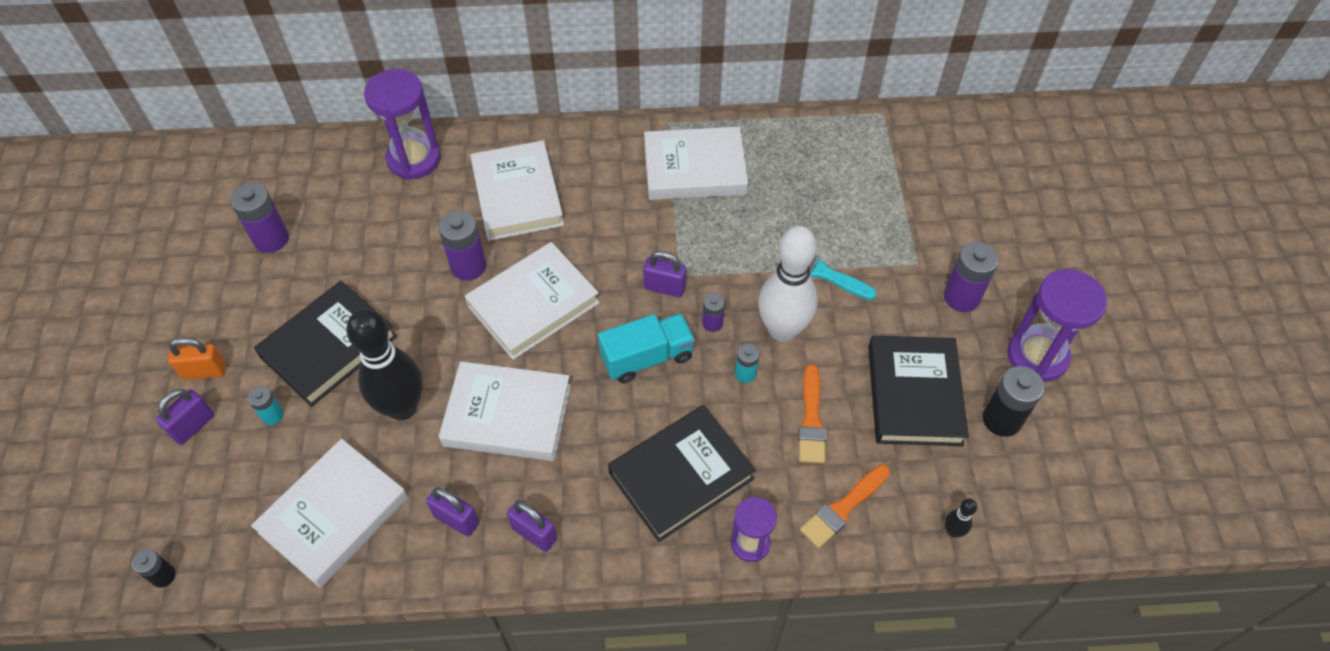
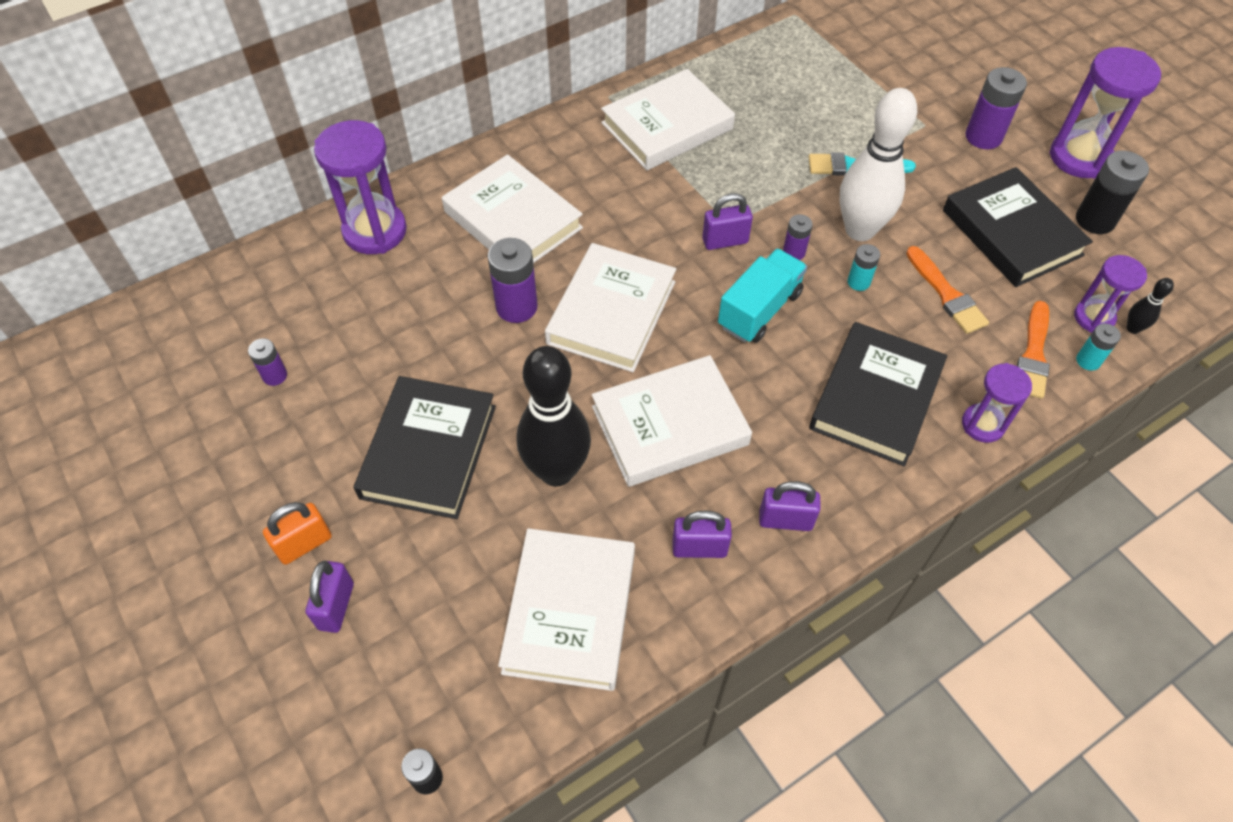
camera: 30 degrees left, 0 degrees up
(271, 239) = (275, 376): purple battery -> purple battery, size x0.56
(272, 415) = (420, 549): turquoise battery -> turquoise battery (1088, 361)
(925, 504) = (1093, 317): none -> purple hourglass

